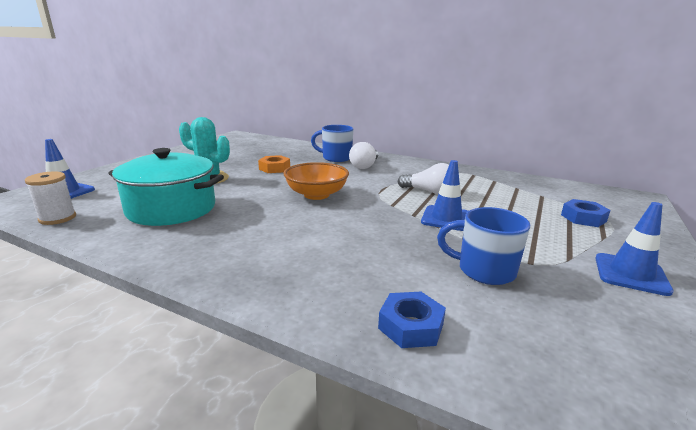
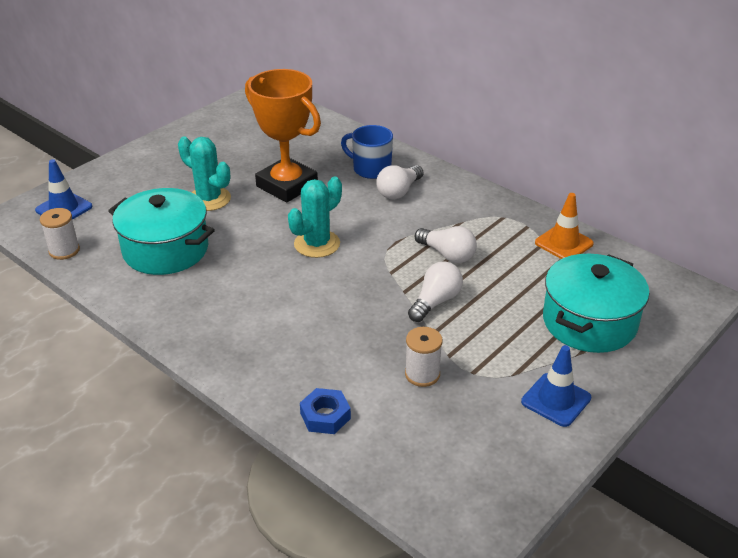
camera: 15 degrees right, 15 degrees up
(274, 168) = (287, 185): orange nut -> orange trophy
(316, 195) = (317, 244): orange bowl -> turquoise cactus
(446, 218) = (435, 302): blue traffic cone -> white light bulb
(484, 270) = (422, 374): blue mug -> white spool
(509, 180) = (563, 243): none -> orange traffic cone
(583, 218) = (589, 322): blue nut -> turquoise pot

